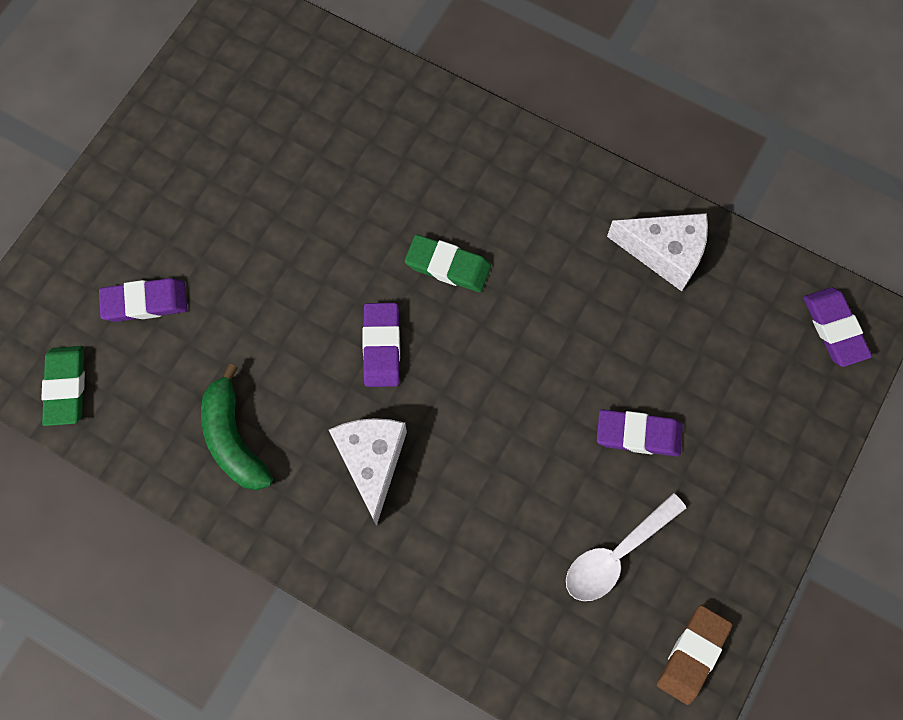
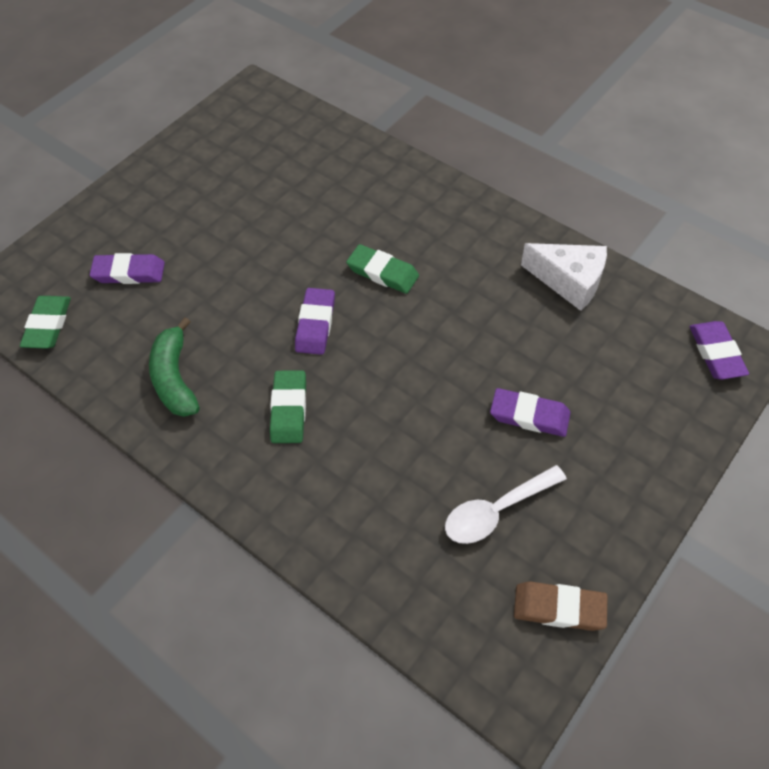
camera: 10 degrees right, 15 degrees down
(372, 462) = (289, 409): white cheese -> green eraser
(692, 654) = (559, 608): brown eraser -> brown eraser turned 60 degrees clockwise

